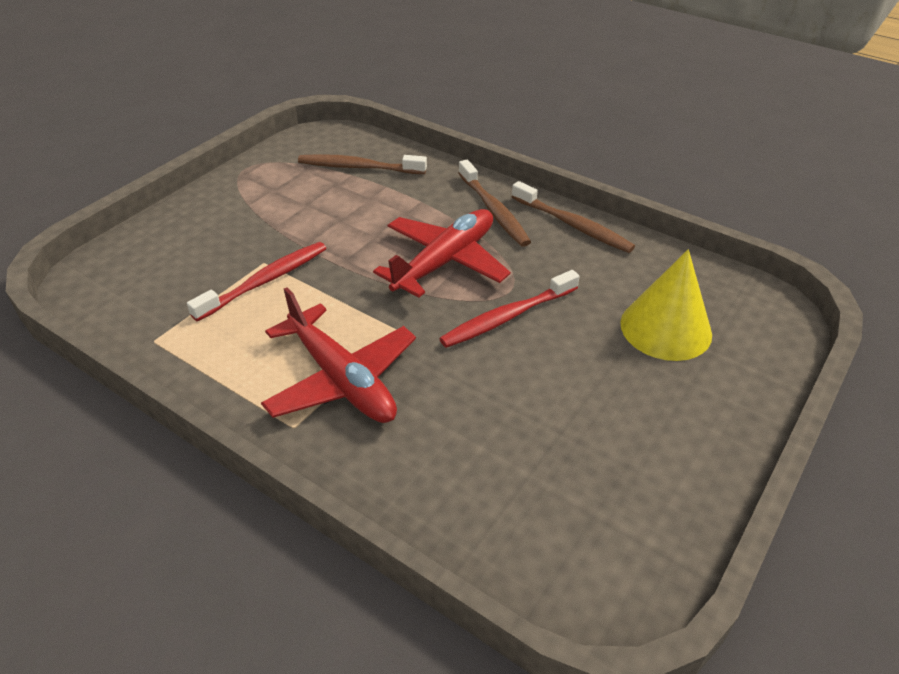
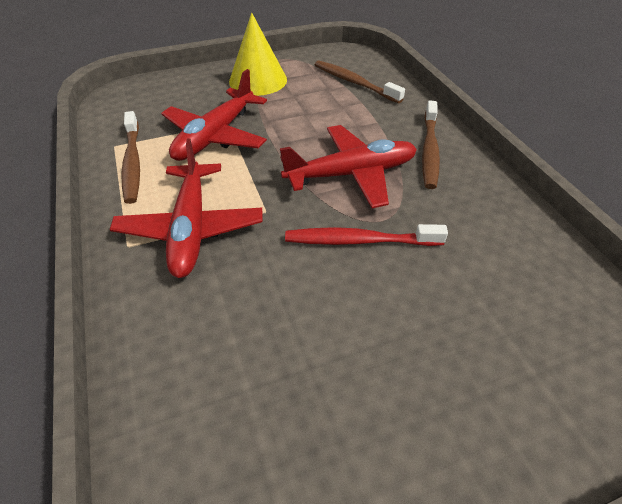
camera: 35 degrees right, 5 degrees up
(265, 281) = (215, 136): red toothbrush -> red plane
(573, 225) = (491, 189): brown toothbrush -> brown toothbrush (132, 163)
(665, 328) = (502, 324): yellow cone -> yellow cone (258, 80)

